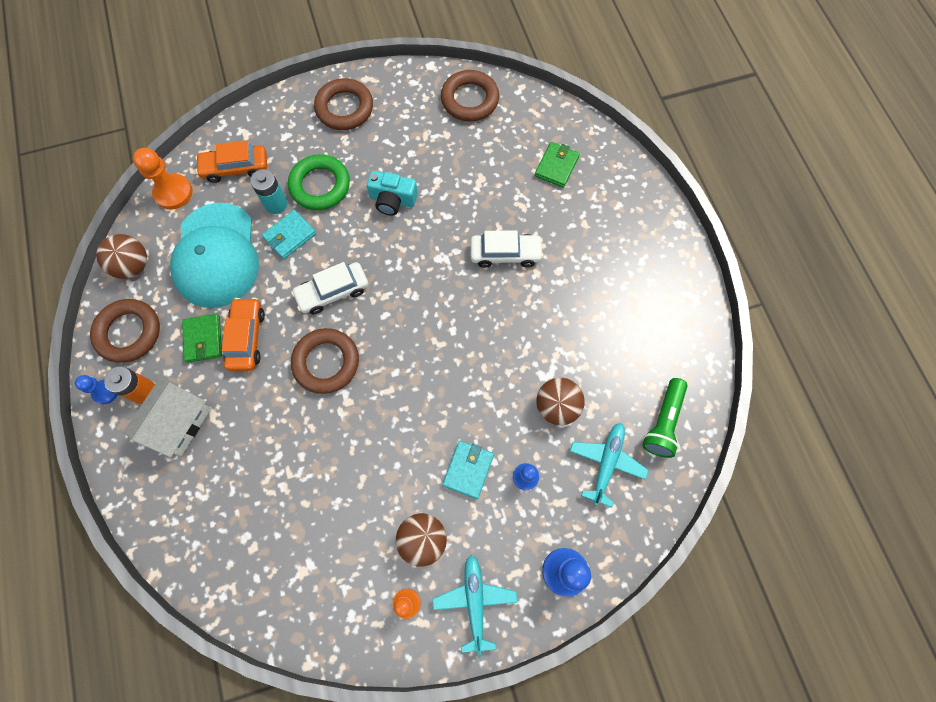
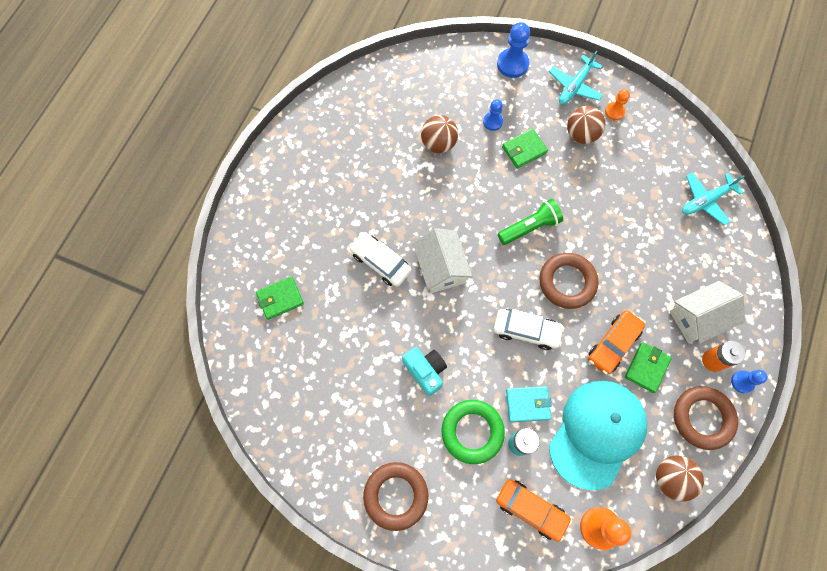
camera: 140 degrees left, 0 degrees up
(450, 288) = (441, 268): none -> white house
(468, 469) = (524, 150): turquoise wallet -> green wallet
(470, 100) = (287, 414): brown ring -> none
(606, 463) = (438, 94): turquoise plane -> turquoise plane (706, 200)
(663, 422) = (384, 90): green flashlight -> green flashlight (530, 227)

